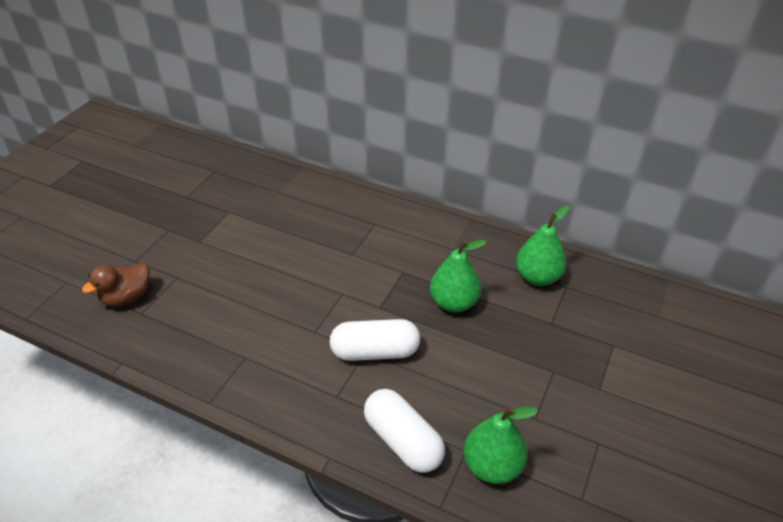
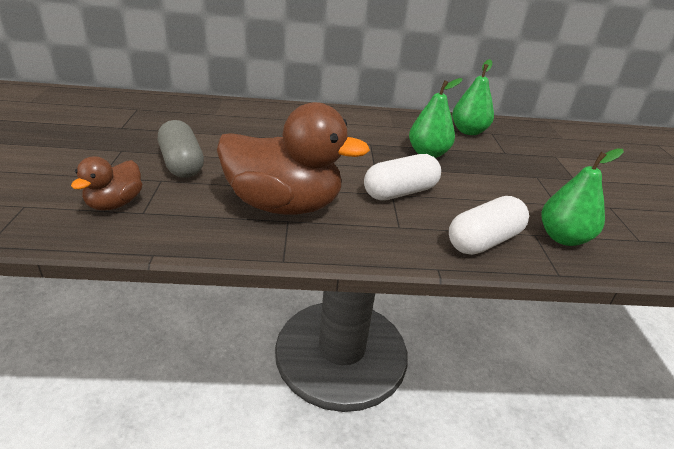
camera: 30 degrees left, 10 degrees down
(205, 260) = (181, 164): none -> grey capsule
(254, 337) = (283, 205): none -> brown duck
(403, 441) = (484, 241): white capsule -> white capsule turned 60 degrees counterclockwise

